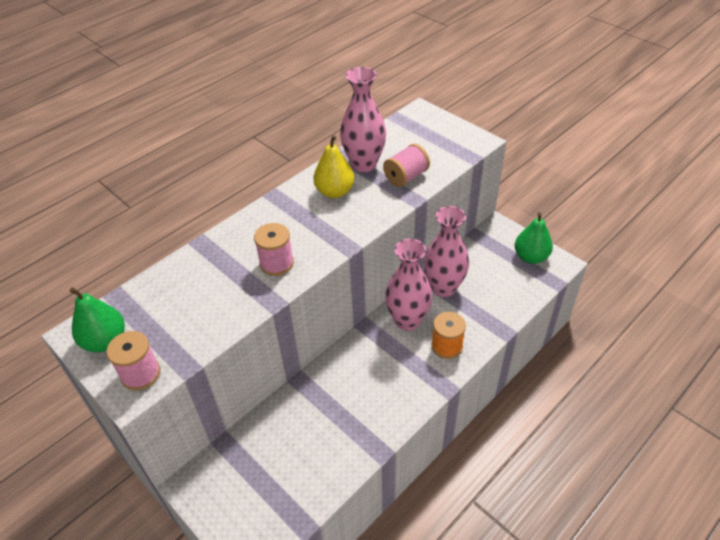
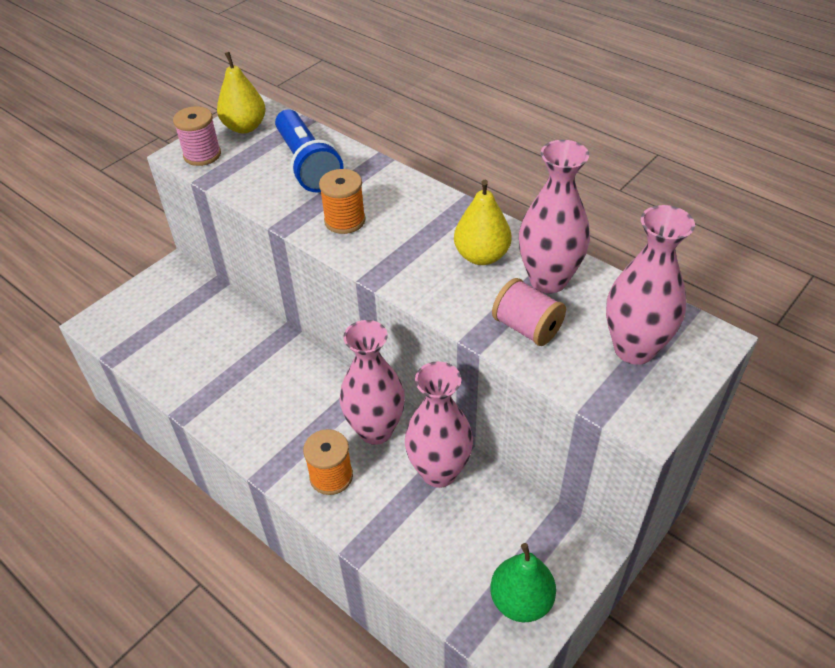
camera: 85 degrees right, 0 degrees up
(105, 341) = (245, 127): green pear -> yellow pear
(190, 289) = (307, 165): none -> blue flashlight
(277, 263) = (345, 221): pink spool -> orange spool
(426, 138) = (634, 349): none -> pink vase

